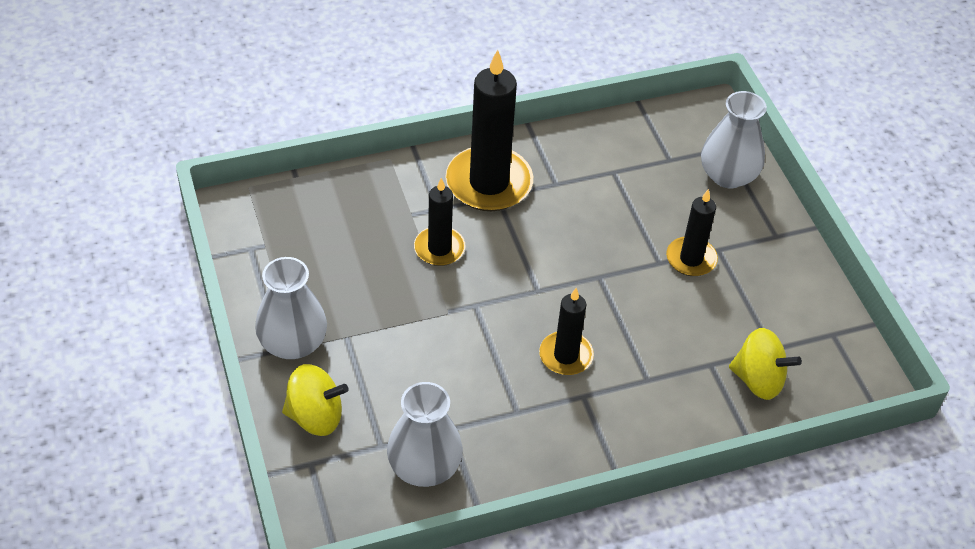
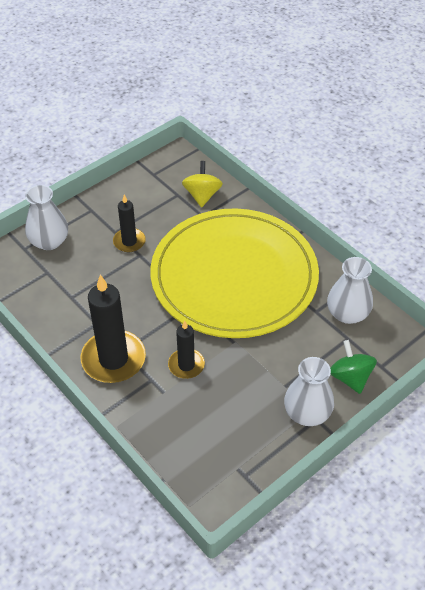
camera: 110 degrees left, 0 degrees up
(315, 416) = (350, 377): yellow spinning top -> green spinning top
(566, 355) = (234, 276): black candle -> yellow plate

